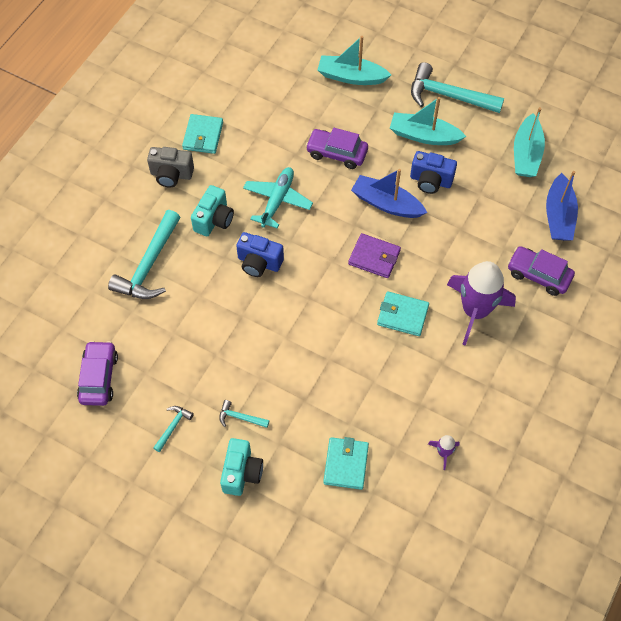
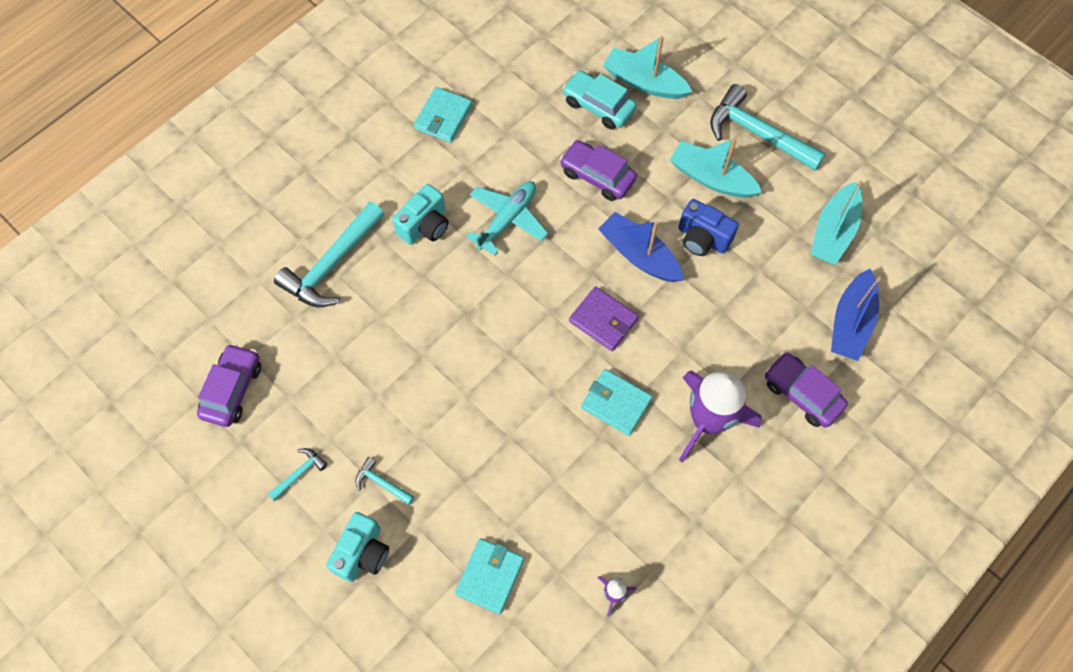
camera: 15 degrees right, 5 degrees up
(171, 175) = (391, 157): grey camera -> none
(259, 263) = (462, 293): blue camera -> none
(321, 101) = (598, 106): none -> turquoise car

